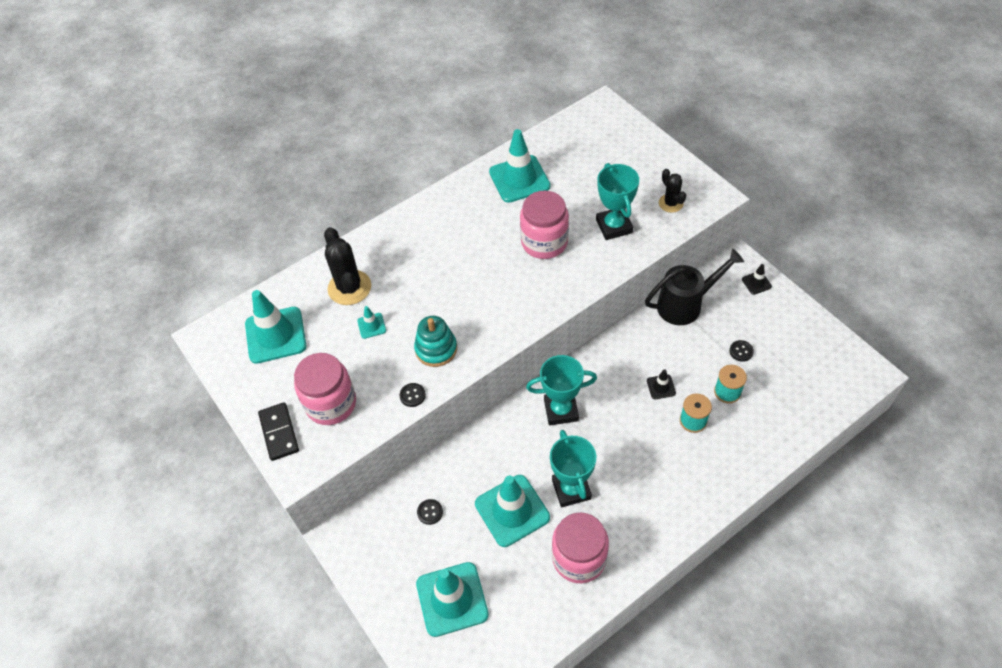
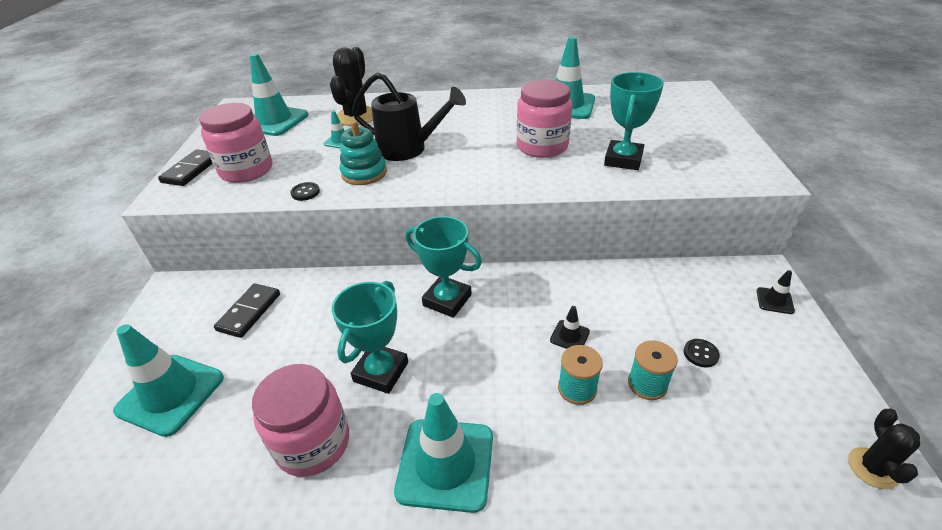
camera: 35 degrees right, 15 degrees down
(430, 512) = (249, 312): black button -> black domino
(512, 510) = (309, 354): turquoise traffic cone -> turquoise traffic cone (445, 464)
(671, 203) = (704, 165): black cactus -> black cactus (872, 468)
(685, 304) = (666, 280): black watering can -> black watering can (408, 149)

